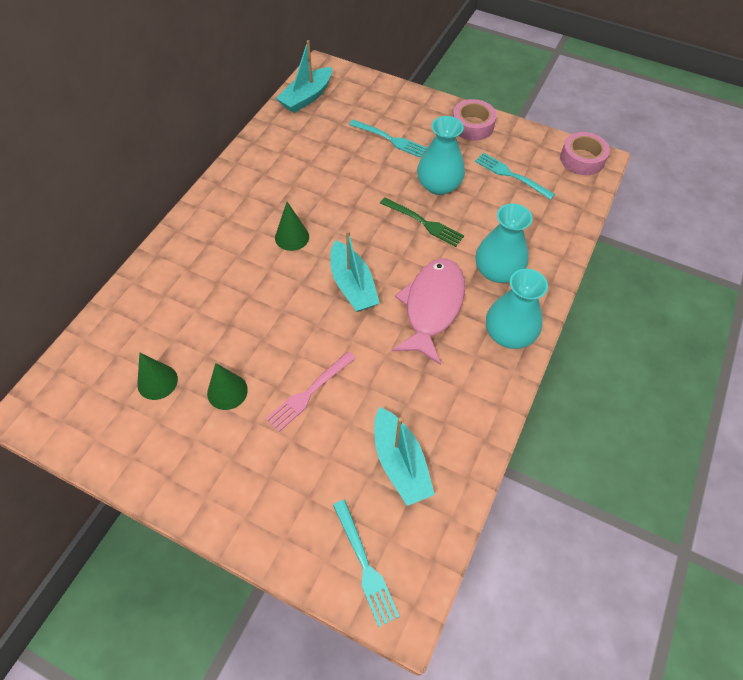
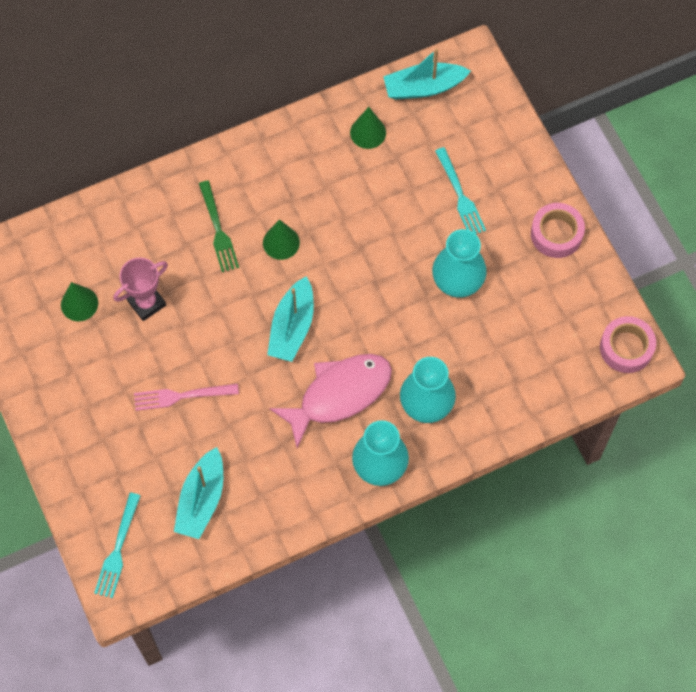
camera: 40 degrees right, 10 degrees up
(218, 343) = (146, 303): none -> pink trophy
(227, 391) = (123, 350): green cone -> green cone (368, 132)
(424, 223) = (407, 309): green fork -> green fork (218, 230)
(511, 175) = (537, 317): turquoise fork -> none

